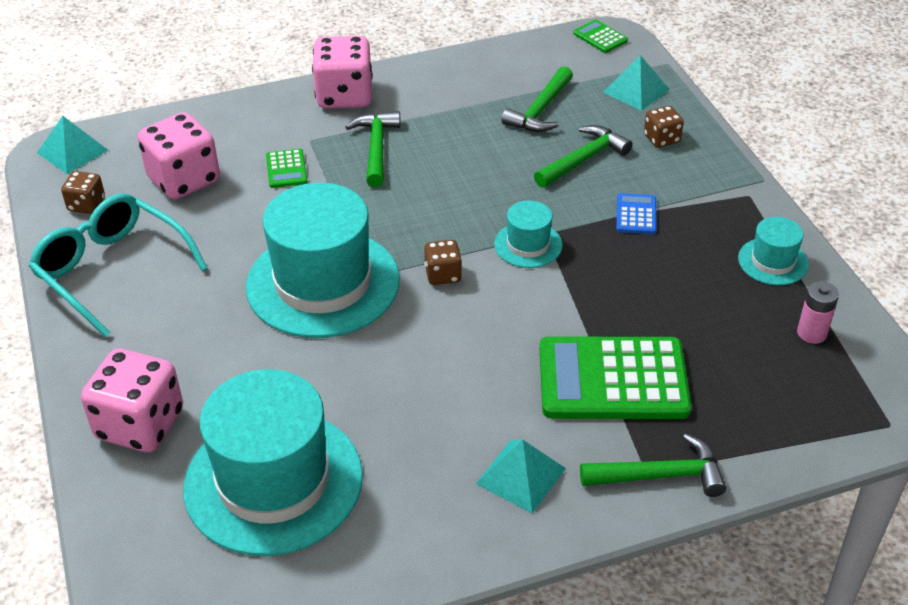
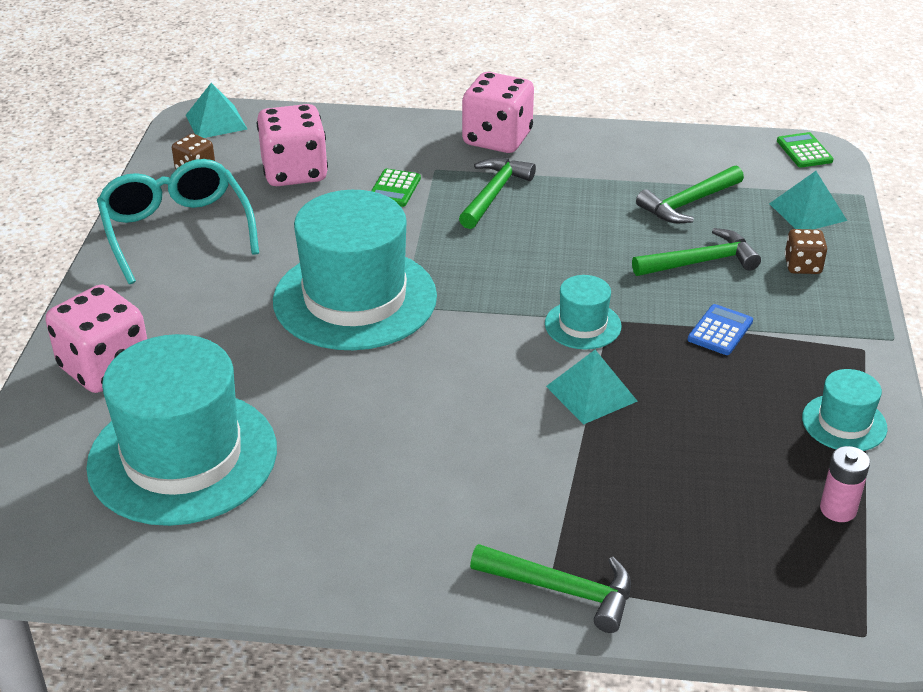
camera: 25 degrees right, 5 degrees down
(443, 275) = (476, 326): brown dice -> none
(520, 476) = (417, 537): turquoise pyramid -> turquoise pyramid (591, 393)
(613, 379) = (579, 480): green calculator -> none

